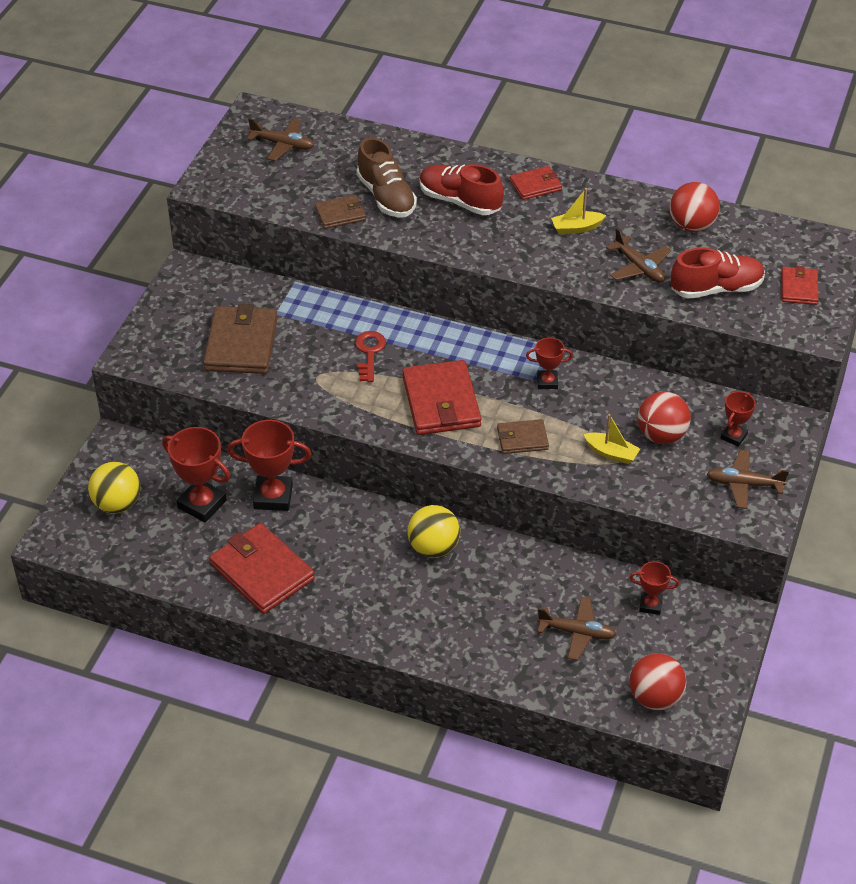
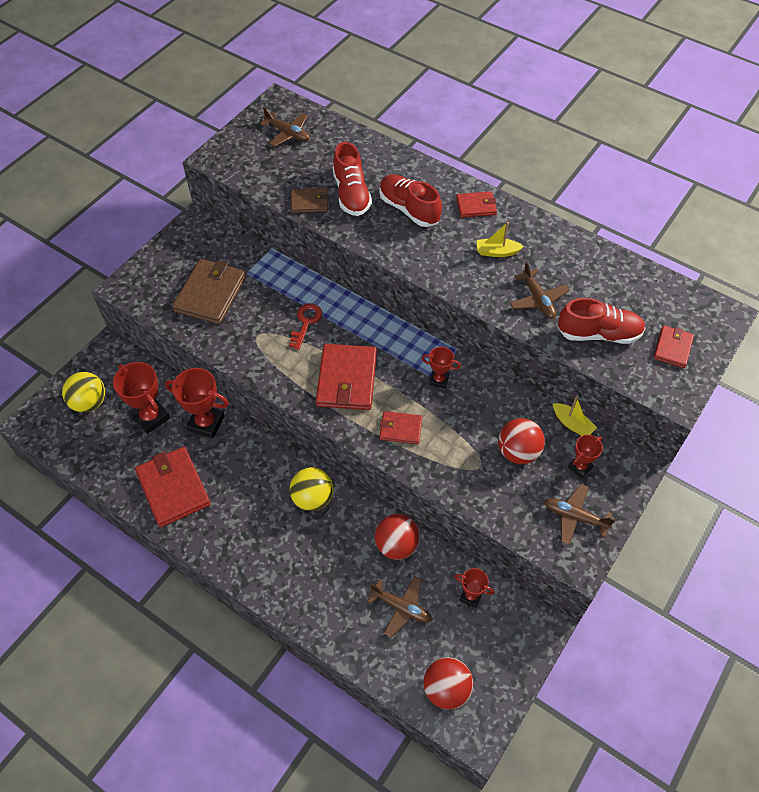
camera: 15 degrees right, 10 degrees up
(386, 197) = (351, 194): brown shoe -> red shoe
(522, 439) = (400, 429): brown wallet -> red wallet
(611, 453) = (470, 459): yellow boat -> yellow boat (572, 424)
(691, 226) = (595, 269): red ball -> red ball (396, 545)

